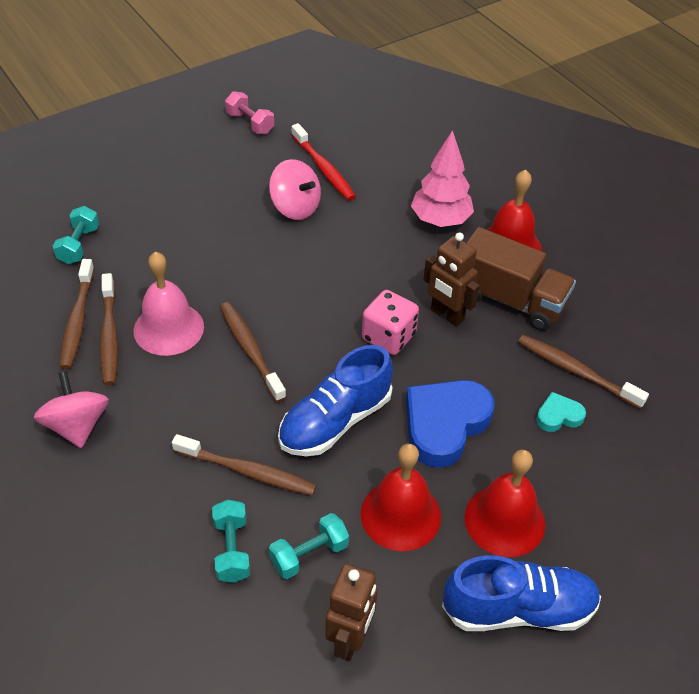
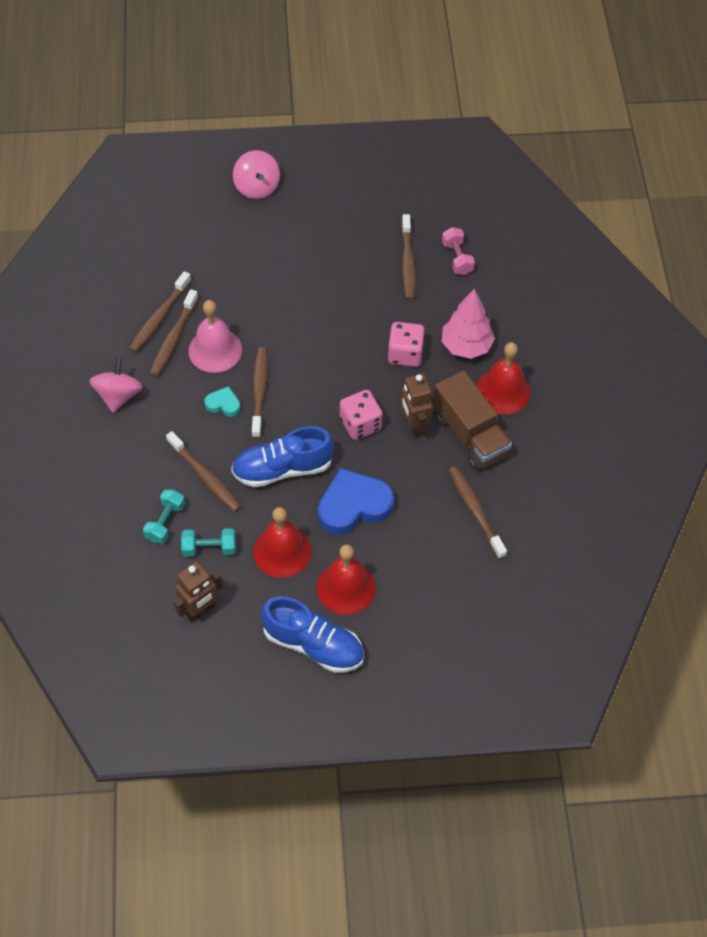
camera: 30 degrees right, 10 degrees up
(79, 245) = (191, 256): turquoise dumbbell -> none
(250, 123) = (377, 196): pink dumbbell -> pink dumbbell (457, 258)
(295, 207) = (363, 288): pink spinning top -> pink spinning top (257, 187)
(324, 168) = (407, 262): red toothbrush -> brown toothbrush
(384, 251) = (405, 354): none -> pink dice
(558, 416) = (437, 536): turquoise heart -> turquoise heart (223, 404)

